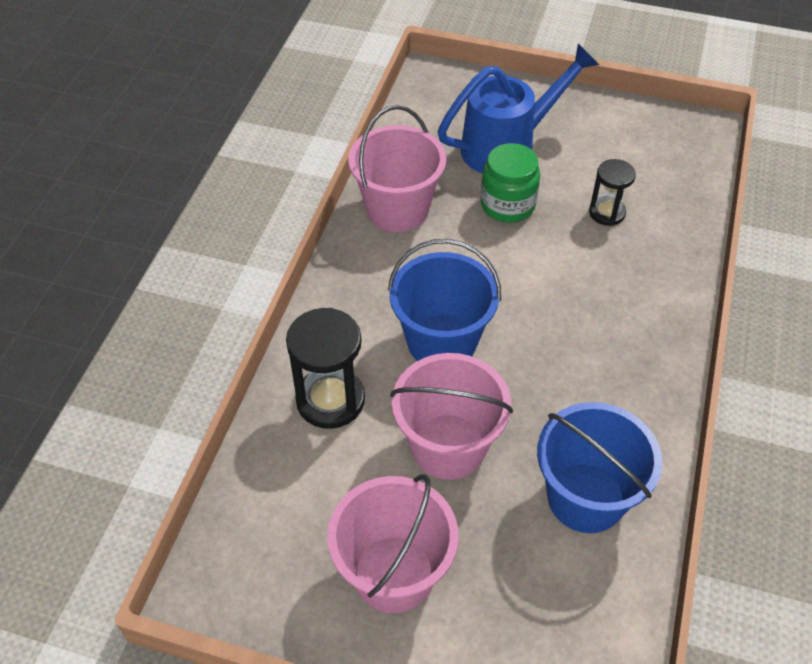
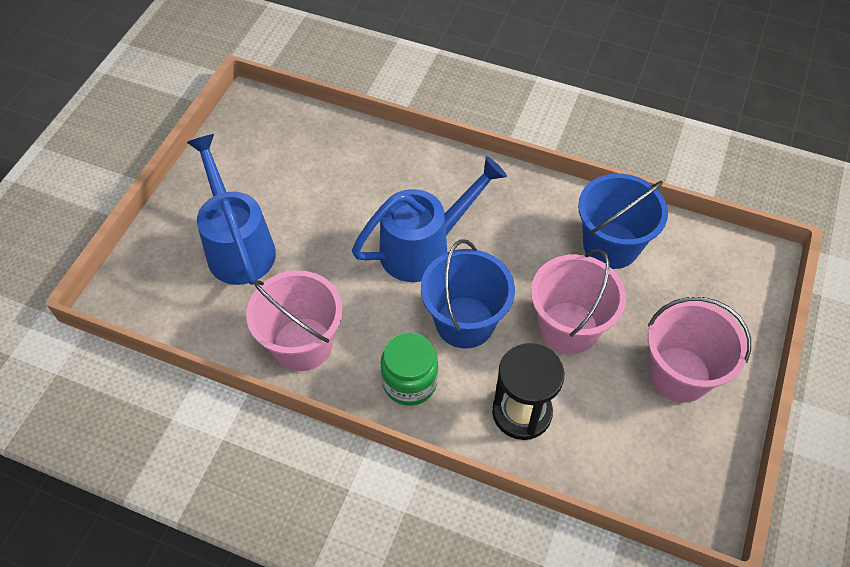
camera: 85 degrees left, 5 degrees up
(507, 205) = (313, 255): green jar -> green jar (409, 382)
(537, 297) = (424, 248): none -> blue watering can
(607, 213) = (336, 186): black hourglass -> none

